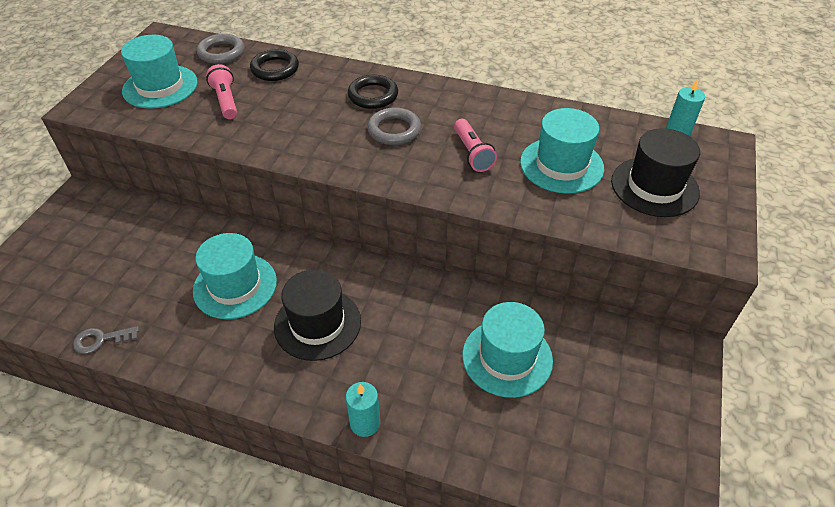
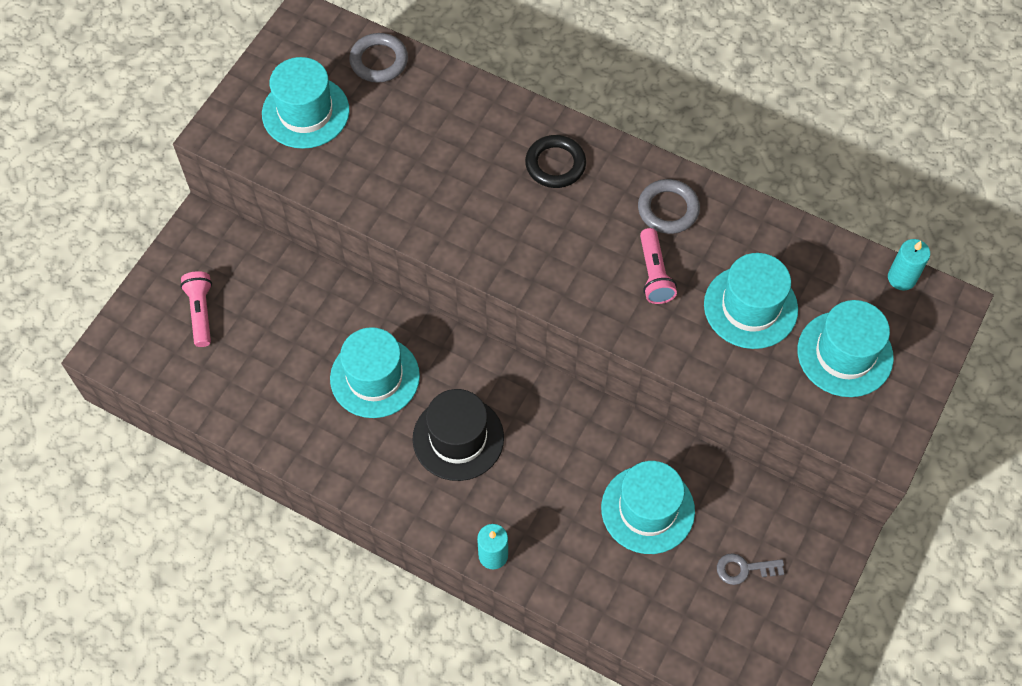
camera: 10 degrees right, 15 degrees up
(101, 340) = (237, 421): grey key -> grey key (744, 569)
(226, 100) = (382, 147): pink flashlight -> pink flashlight (201, 312)
(275, 69) = (442, 100): black ring -> none
(394, 130) = (572, 225): grey ring -> grey ring (668, 209)
(654, 187) = (845, 354): black hat -> turquoise hat

